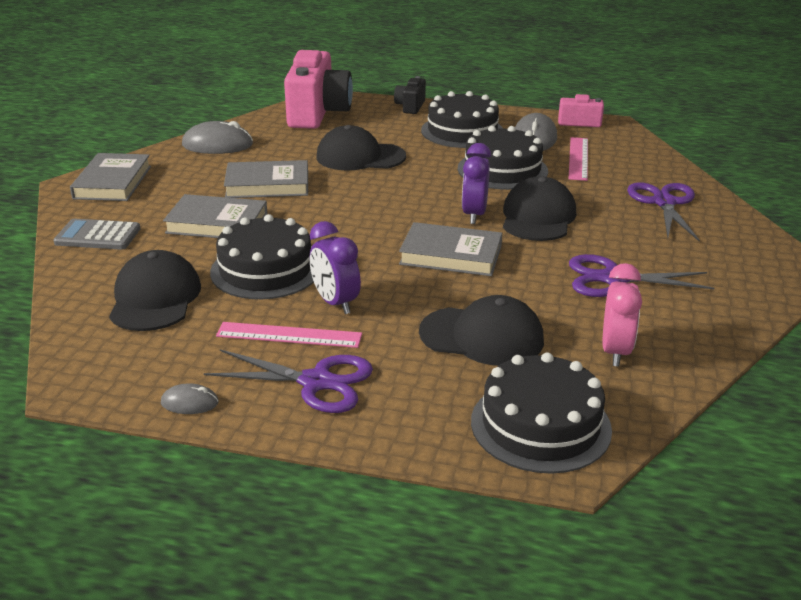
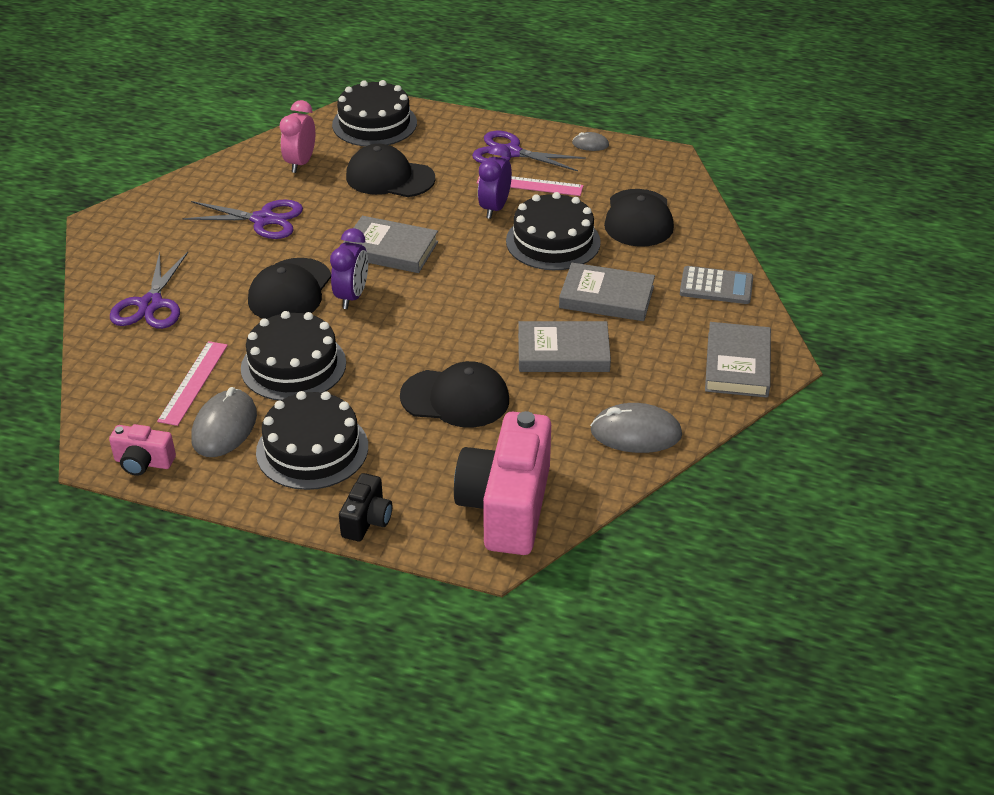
camera: 175 degrees left, 10 degrees up
(335, 303) = (494, 208): purple clock -> purple clock turned 135 degrees counterclockwise

